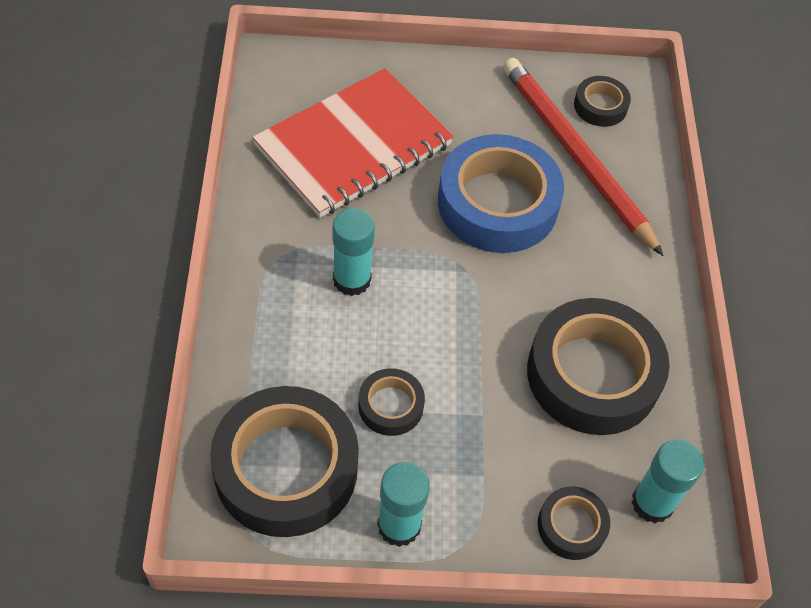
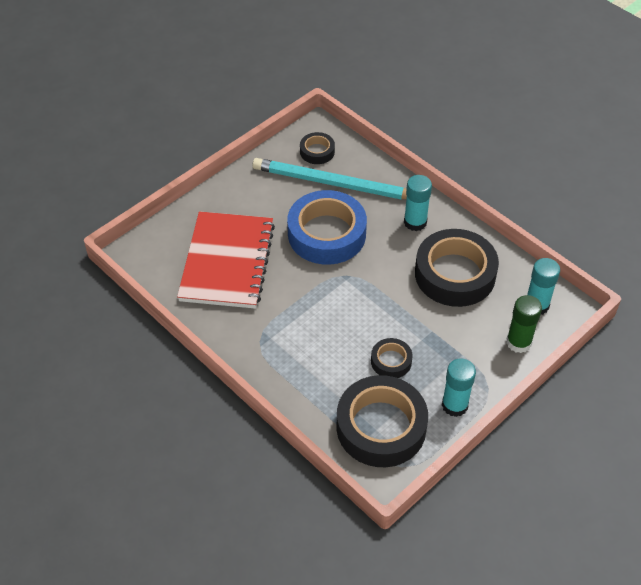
camera: 40 degrees left, 5 degrees down
(352, 280) = (305, 323): turquoise glue stick -> turquoise glue stick (415, 222)
(571, 526) = (518, 342): black tape -> green glue stick
(575, 155) = (333, 184): red pencil -> turquoise pencil

